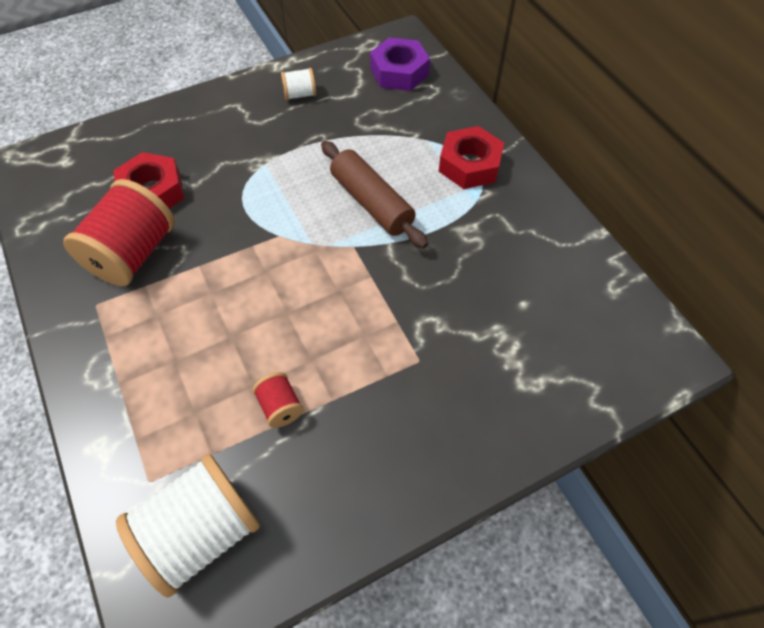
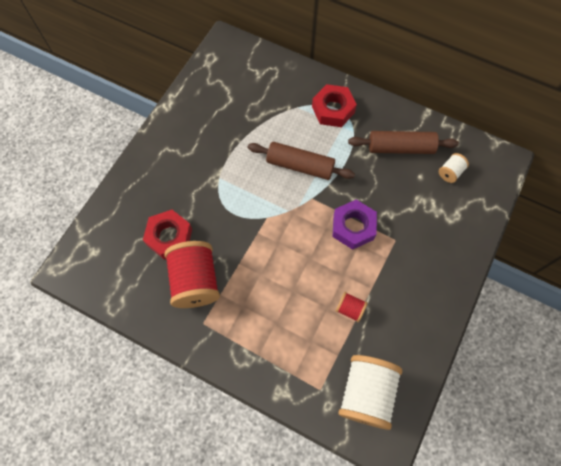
camera: 35 degrees left, 10 degrees up
(300, 94) = (199, 119): white spool -> white spool (450, 172)
(399, 72) = (244, 68): purple nut -> purple nut (353, 227)
(524, 254) = (400, 148): none -> brown rolling pin

